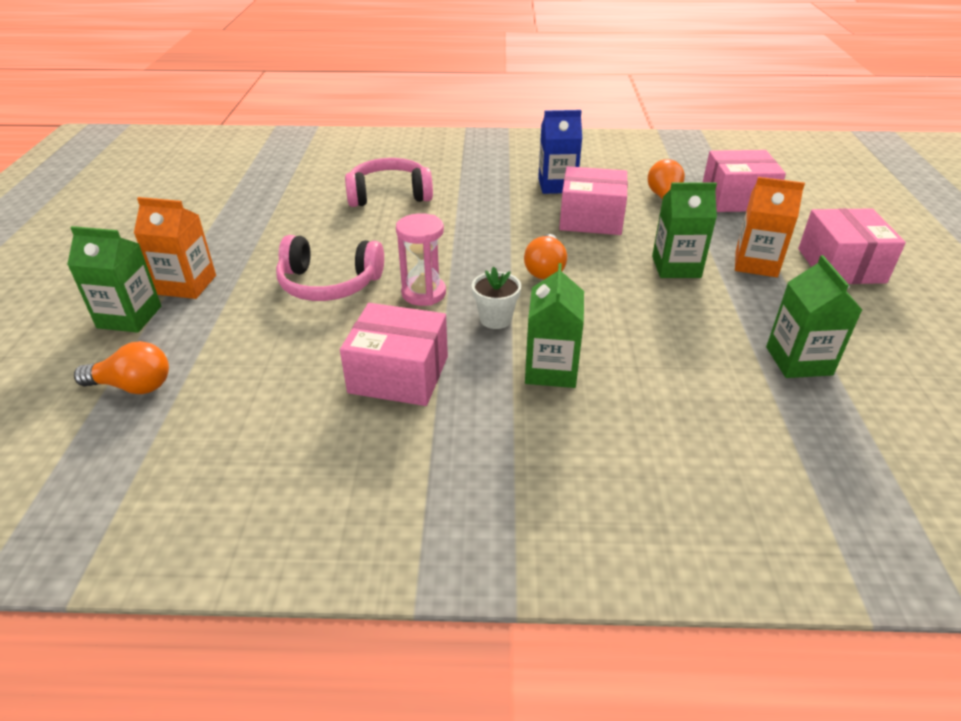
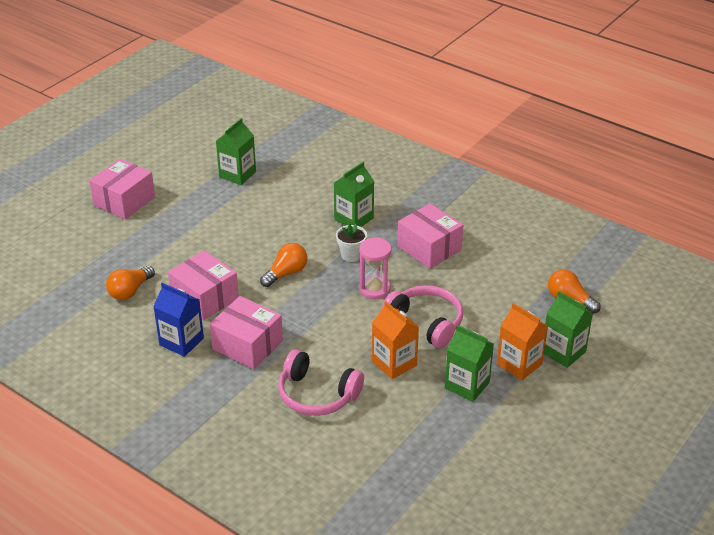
camera: 145 degrees left, 0 degrees up
(676, 267) = (211, 240): green carton -> green carton (467, 385)
(737, 199) = (85, 268): pink box -> pink box (247, 345)
(756, 263) = (165, 222): orange carton -> orange carton (394, 363)

